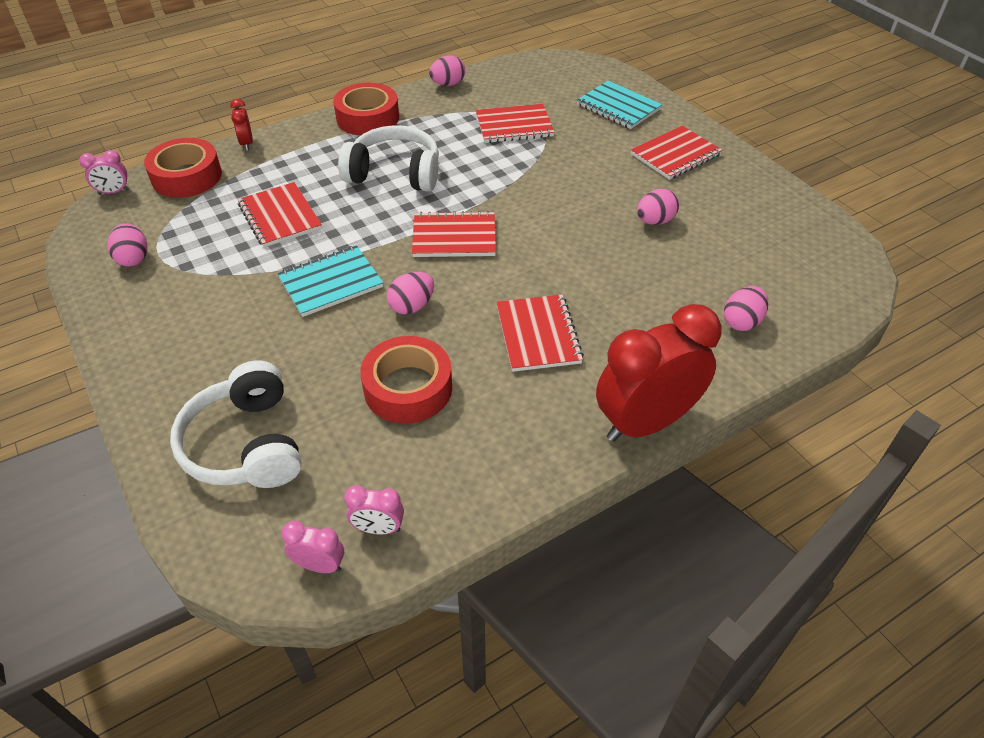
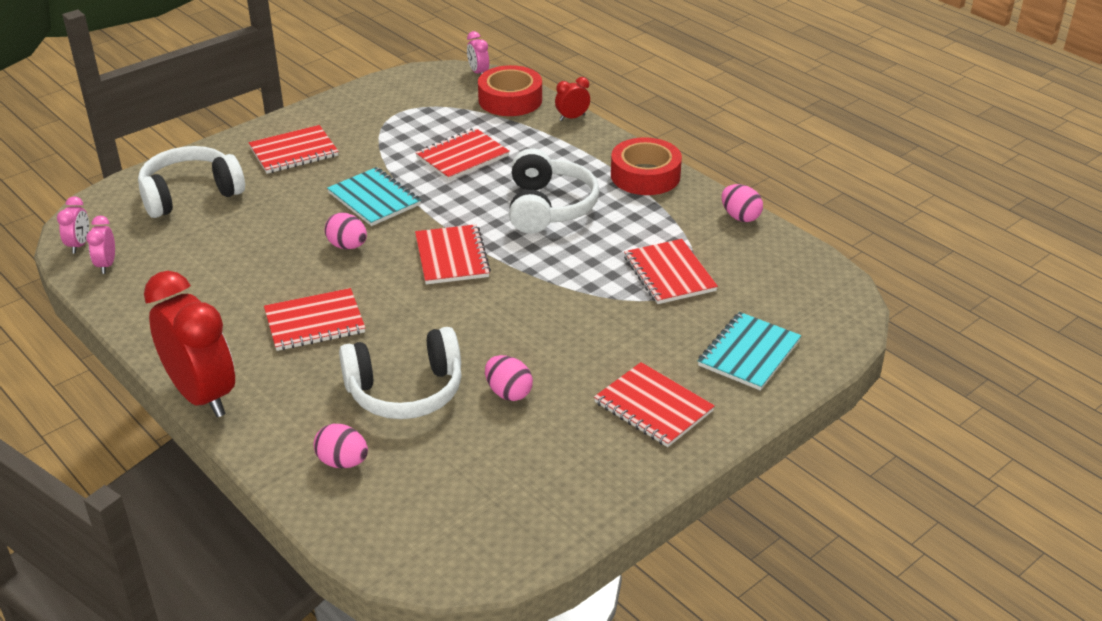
camera: 80 degrees right, 10 degrees down
(133, 258) = (392, 102): pink egg -> none
(196, 344) = (294, 152): none -> red notebook
(408, 388) = (246, 258): red tape -> none
(648, 279) = (405, 391): none -> white headphones

